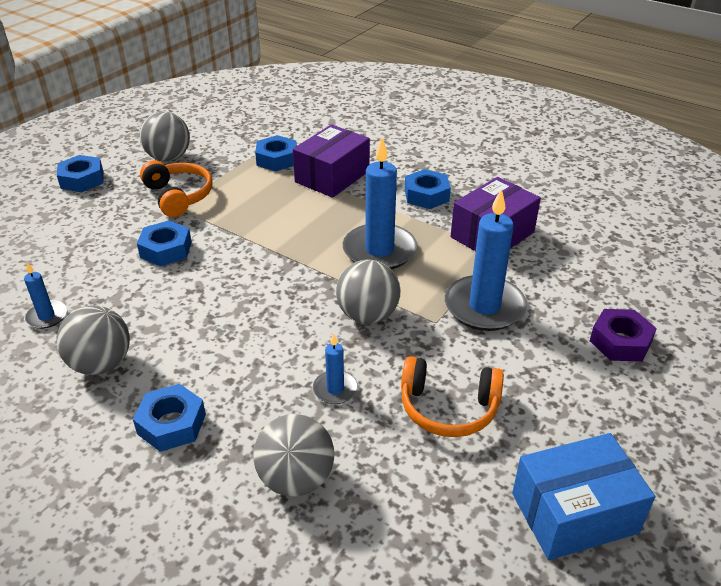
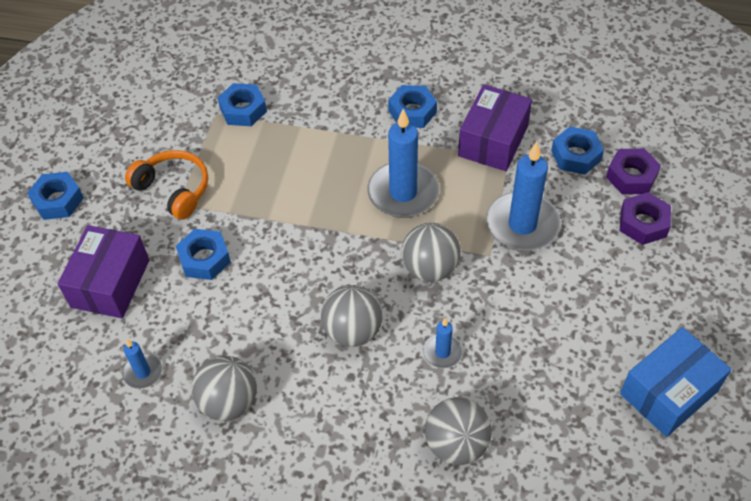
camera: 20 degrees left, 15 degrees up
(168, 158) = (129, 142): grey ball -> grey ball (353, 331)
(171, 424) = (328, 435): blue nut -> blue nut (576, 155)
(332, 176) = (311, 115): purple box -> purple box (110, 283)
(448, 408) = (540, 336): orange headphones -> none
(626, 299) = (631, 176): none -> purple nut

